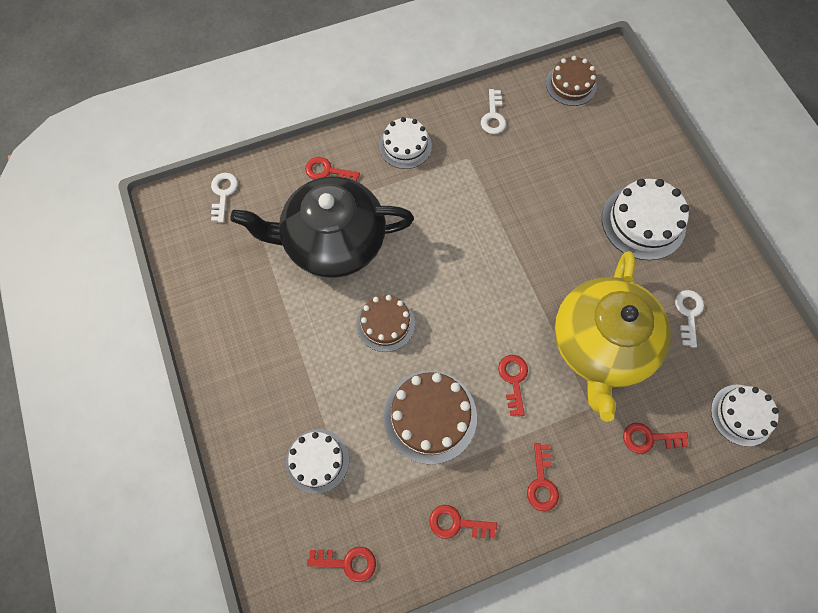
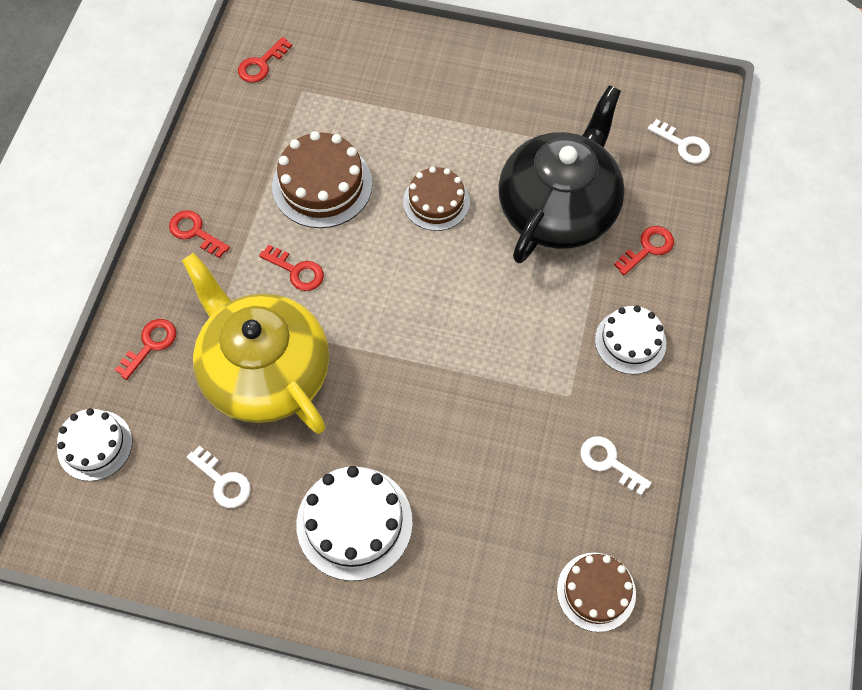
camera: 125 degrees right, 5 degrees down
(317, 460) = (356, 85): white cake -> none
(456, 523) = (222, 151): red key -> none

